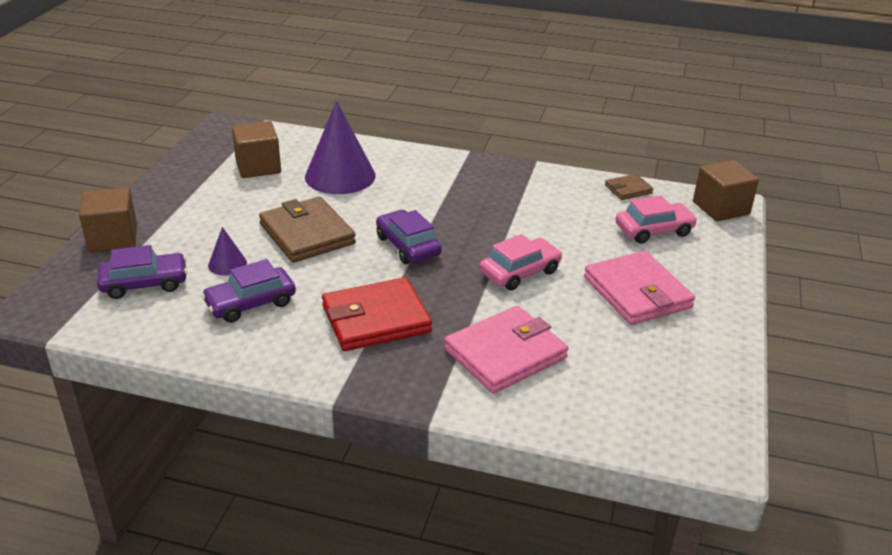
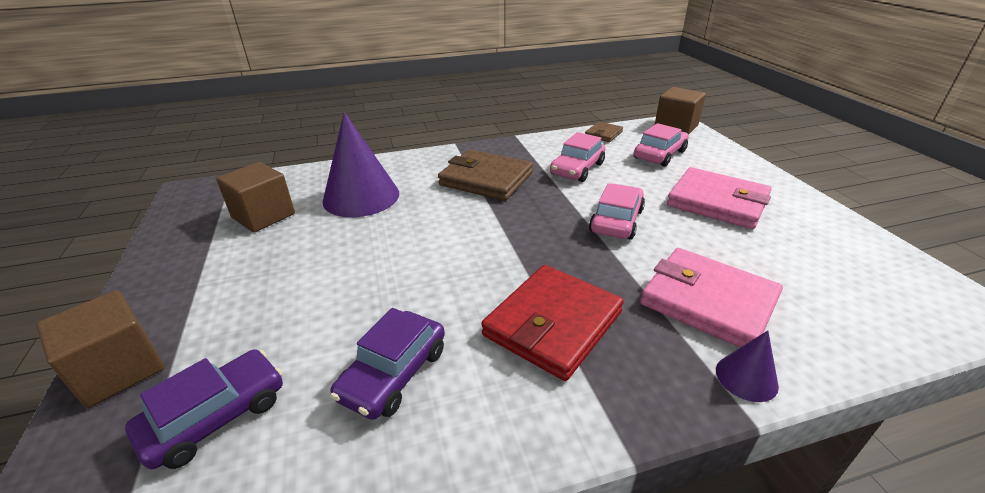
camera: 30 degrees left, 0 degrees up
(227, 264) = (318, 335): purple cone -> purple cone (746, 377)
(307, 234) = (382, 263): brown wallet -> brown wallet (486, 179)
(407, 246) = (495, 236): purple car -> none
(505, 354) = (708, 301): pink wallet -> pink wallet turned 75 degrees counterclockwise
(550, 215) = (577, 169): none -> pink car

